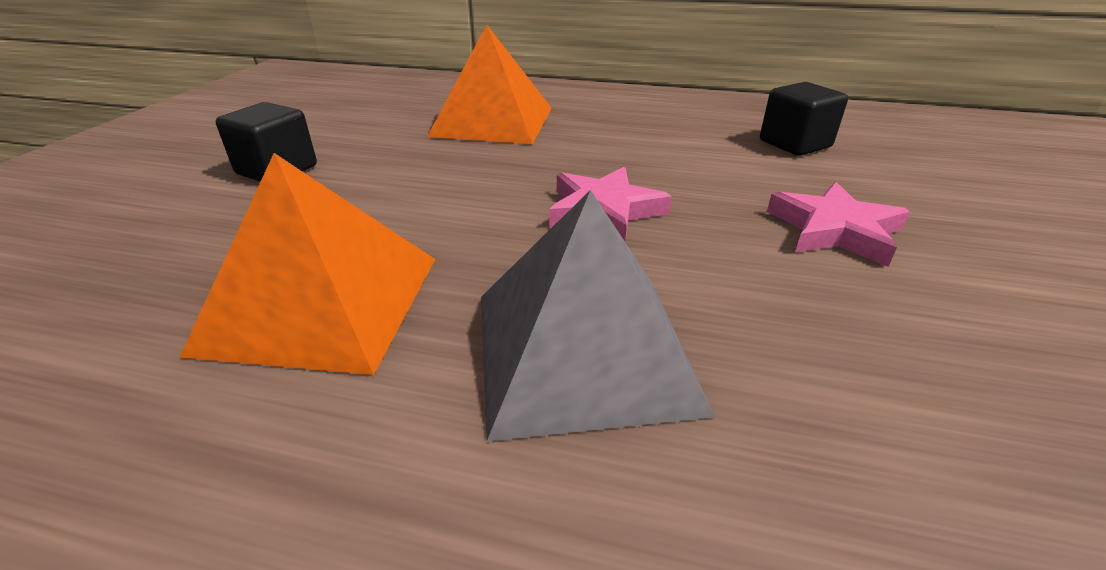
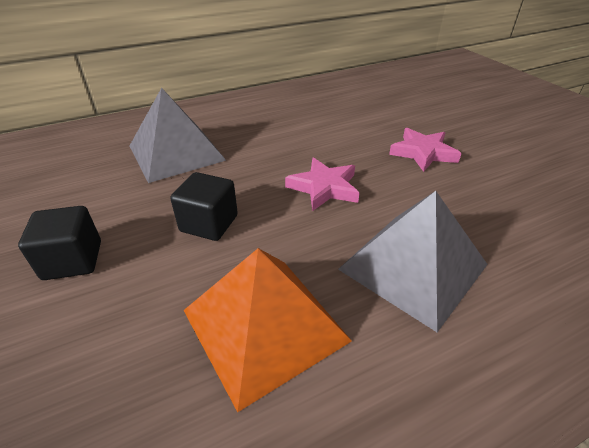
camera: 40 degrees left, 5 degrees up
(493, 121) = (176, 153): orange pyramid -> grey pyramid
(795, 144) = (353, 108): black cube -> black cube (209, 223)

